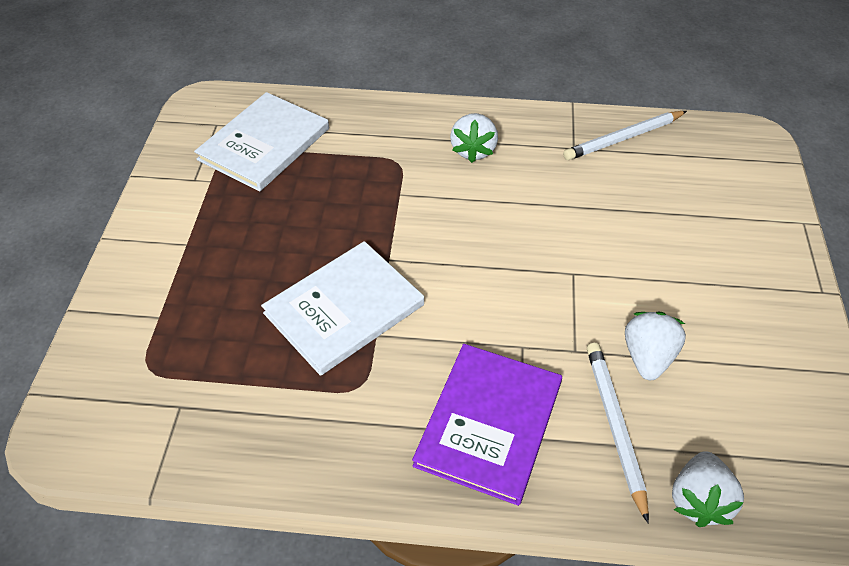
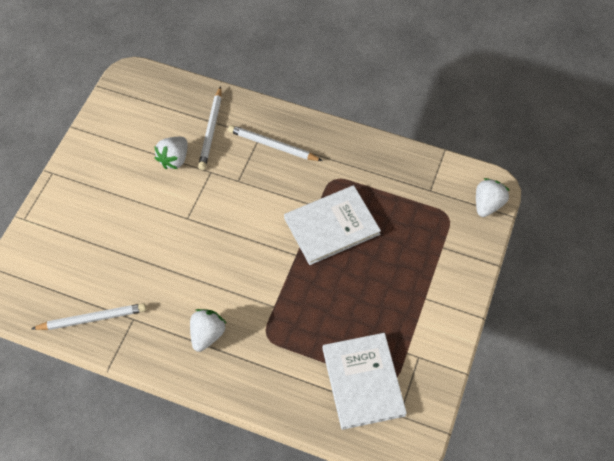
camera: 165 degrees left, 10 degrees up
(264, 144) = (363, 381): white book -> white book turned 60 degrees counterclockwise
(489, 423) = (272, 145): purple book -> white pencil
(698, 500) = (191, 92): white strawberry -> white strawberry (487, 204)

